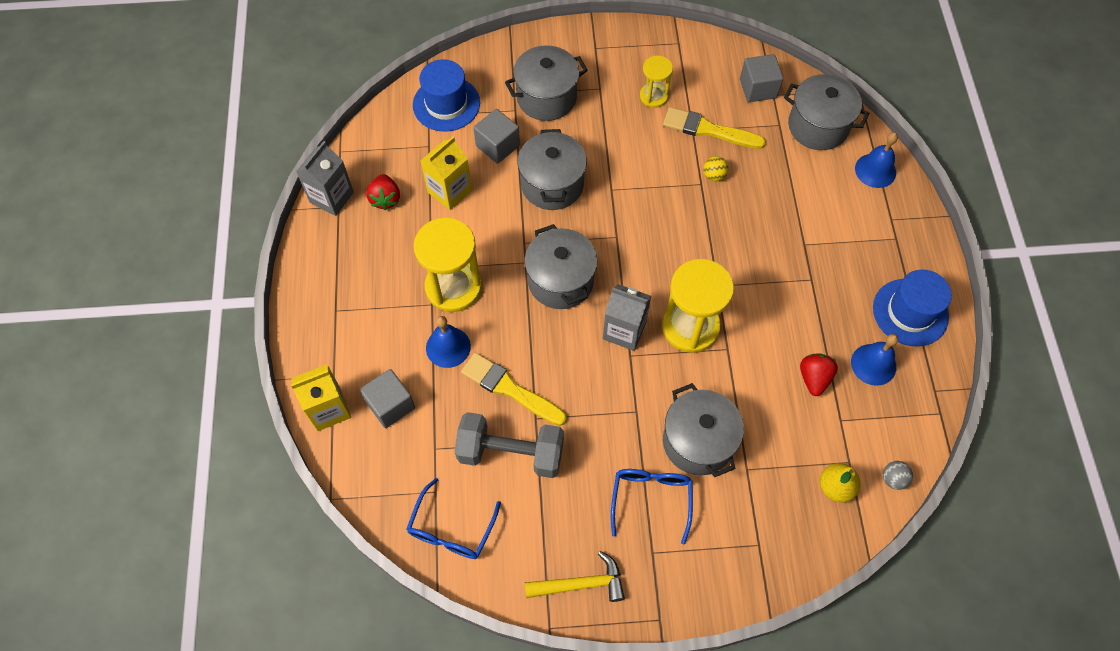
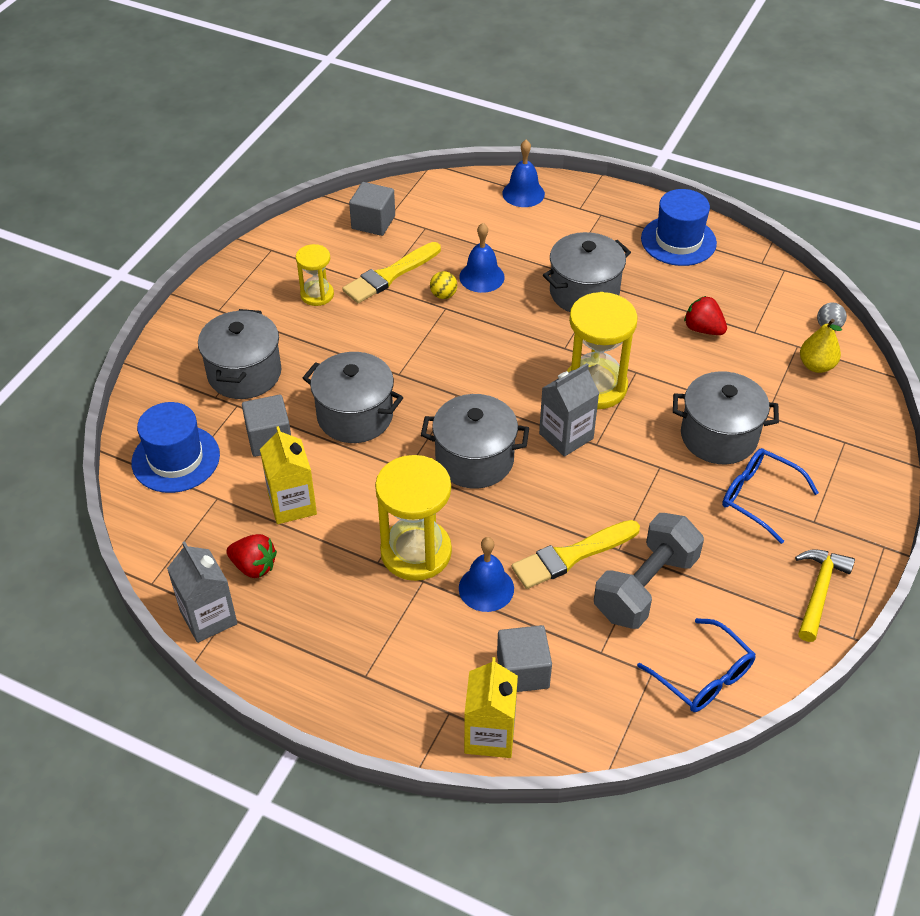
camera: 60 degrees left, 15 degrees down
(818, 126) = (448, 205): grey pot -> grey pot (584, 292)
(873, 364) = (713, 286): blue bell -> blue bell (481, 277)

